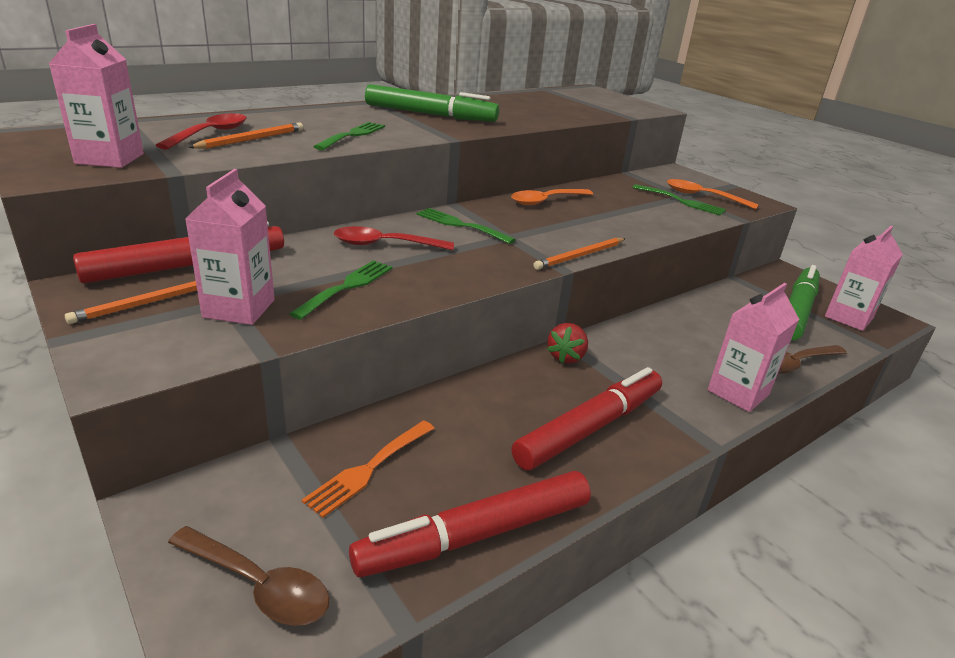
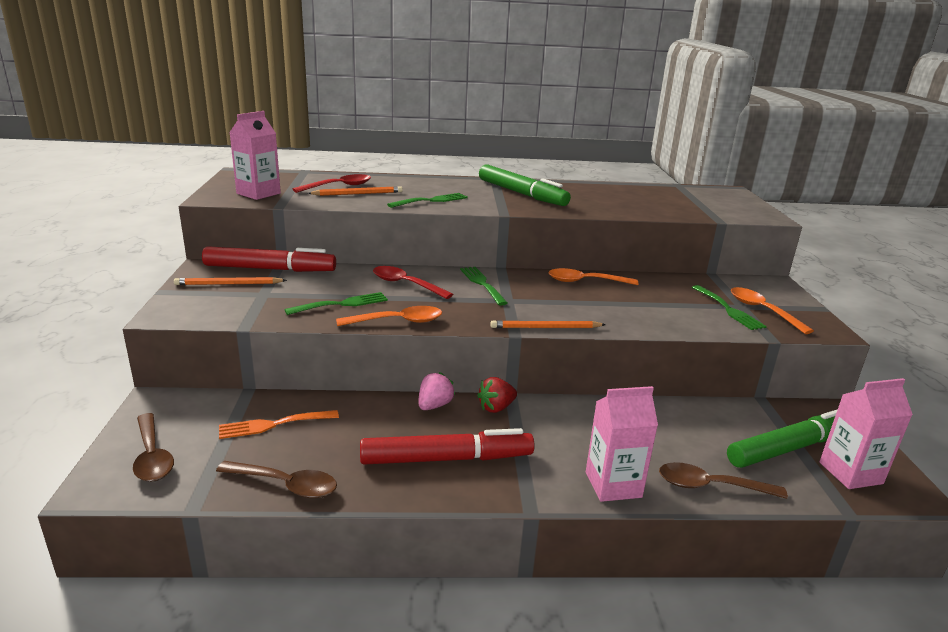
camera: 35 degrees right, 5 degrees down
(239, 308) = (264, 300): pink carton -> none
(439, 290) = (398, 321): none -> orange spoon
(476, 535) = (286, 485): red marker -> brown spoon
(510, 376) = (434, 405): none -> pink strawberry

